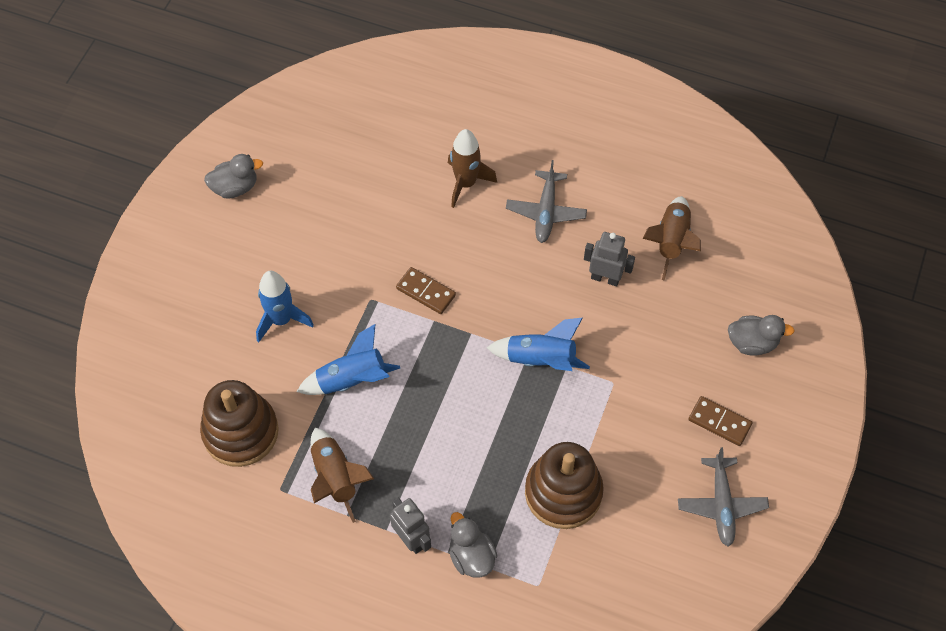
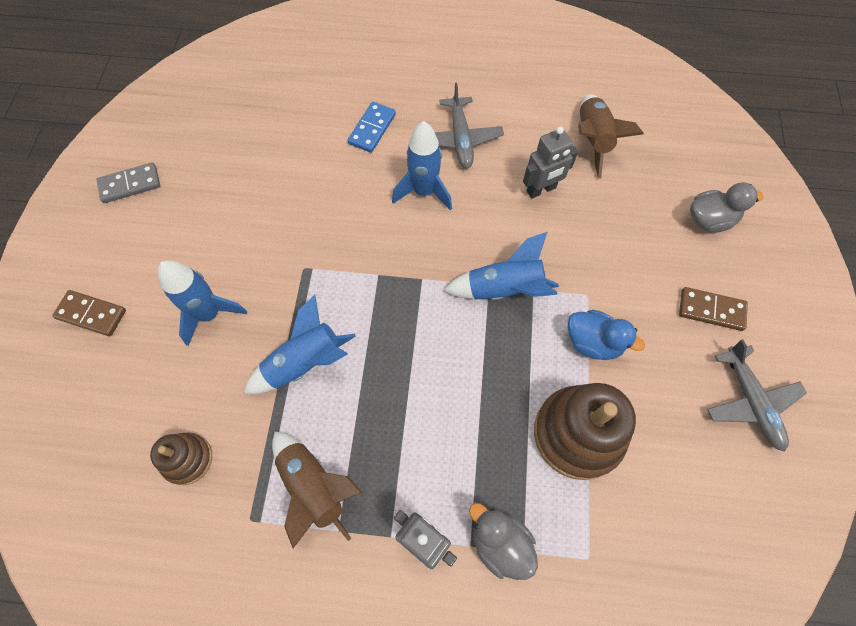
camera: 15 degrees left, 5 degrees up
(235, 187) = (130, 184): grey duck -> grey domino
(240, 432) = (187, 459): brown stacking toy -> brown stacking toy, size x0.55
(425, 292) = (361, 246): brown domino -> brown domino (91, 314)
(466, 183) = (372, 129): brown rocket -> blue domino
(496, 255) = (424, 191): none -> blue rocket
(603, 423) = (593, 342): none -> blue duck
(605, 278) = (541, 190): grey robot -> grey robot turned 150 degrees clockwise

